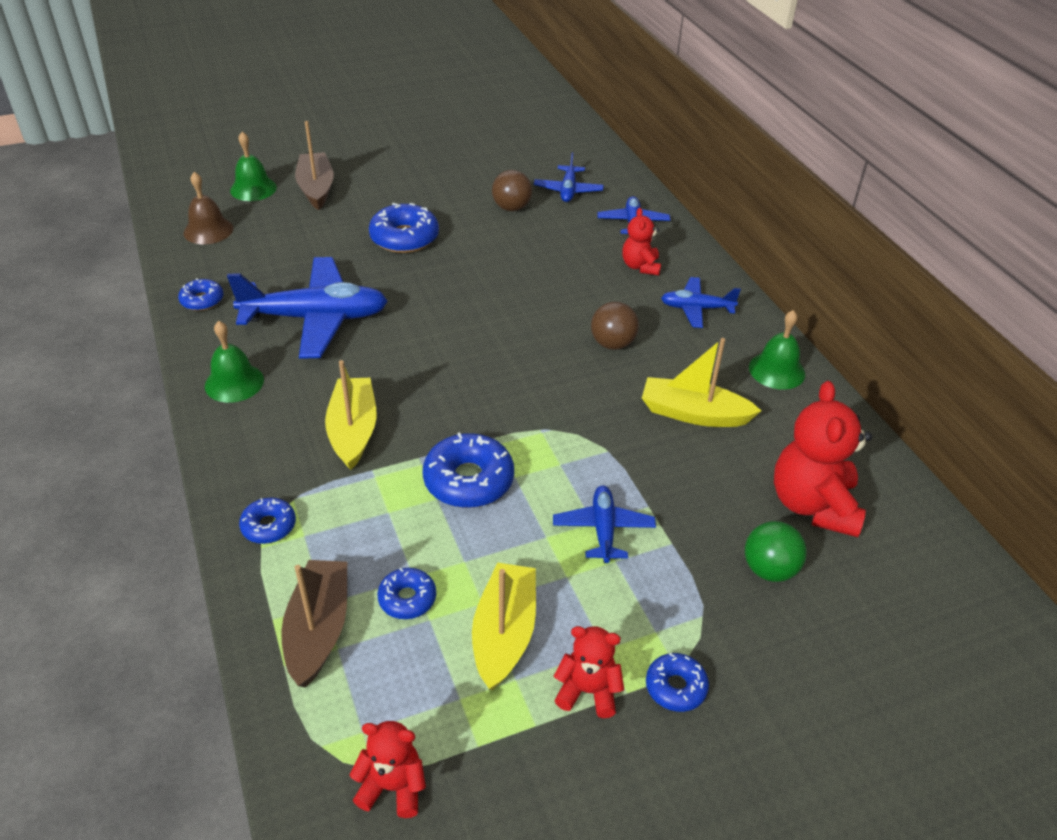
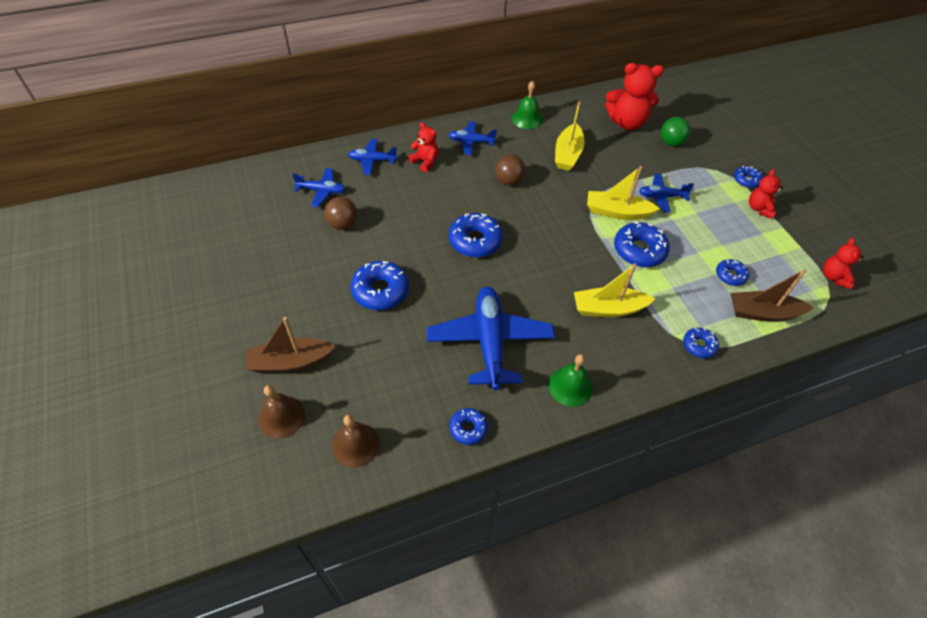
camera: 90 degrees left, 10 degrees up
(253, 188) = (281, 416): green bell -> brown bell
(486, 309) = (475, 241): none -> blue donut
(504, 633) = (738, 237): yellow boat -> yellow boat (617, 212)
(640, 266) = (425, 162): red teddy bear -> red teddy bear turned 135 degrees counterclockwise
(696, 308) = (471, 142): blue plane -> blue plane turned 90 degrees clockwise

